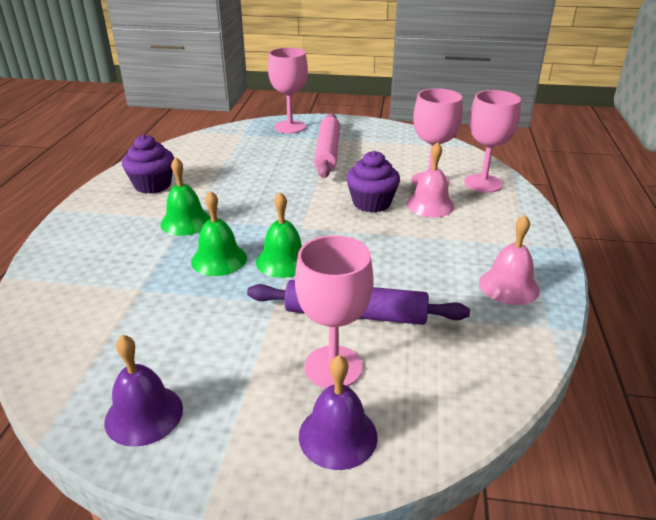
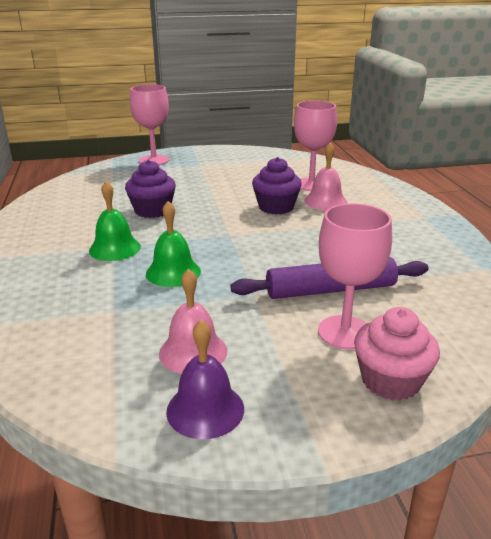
camera: 20 degrees left, 5 degrees down
(152, 185) = (54, 224): purple cupcake -> purple cupcake (152, 210)
(283, 261) = (234, 263): green bell -> none
(327, 152) = (205, 175): pink rolling pin -> none
(338, 435) = (390, 380): purple bell -> pink cupcake
(483, 183) = (354, 180): pink goblet -> none
(509, 286) = (433, 247): pink bell -> pink bell (193, 352)

